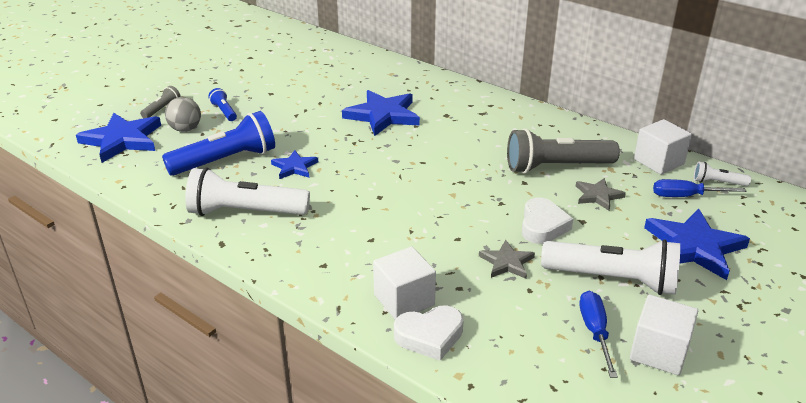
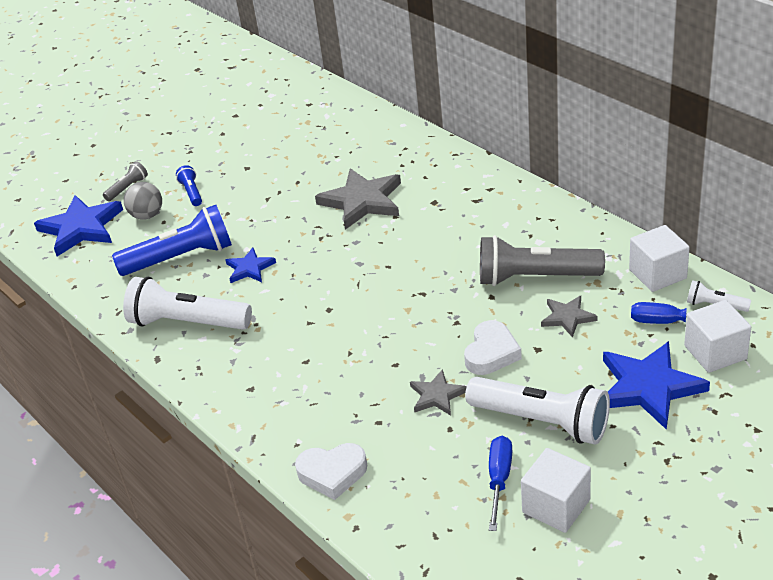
camera: 15 degrees right, 5 degrees up
(383, 115) = (362, 201): blue star -> grey star
(404, 300) = (319, 432): white cube -> white cube (715, 352)

